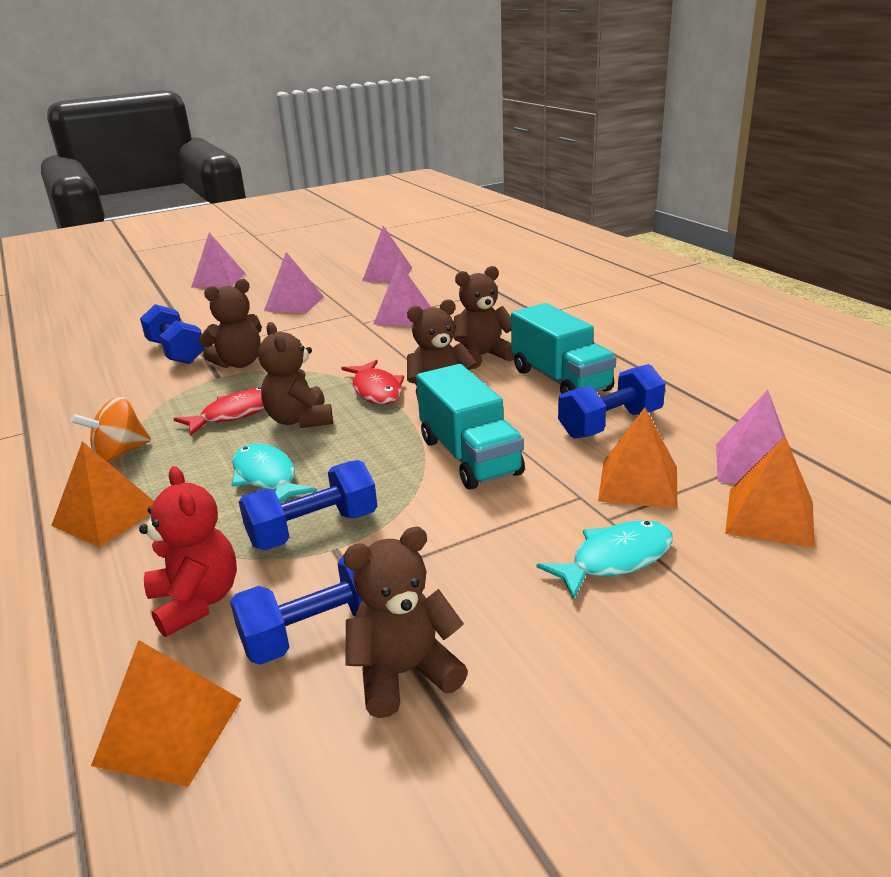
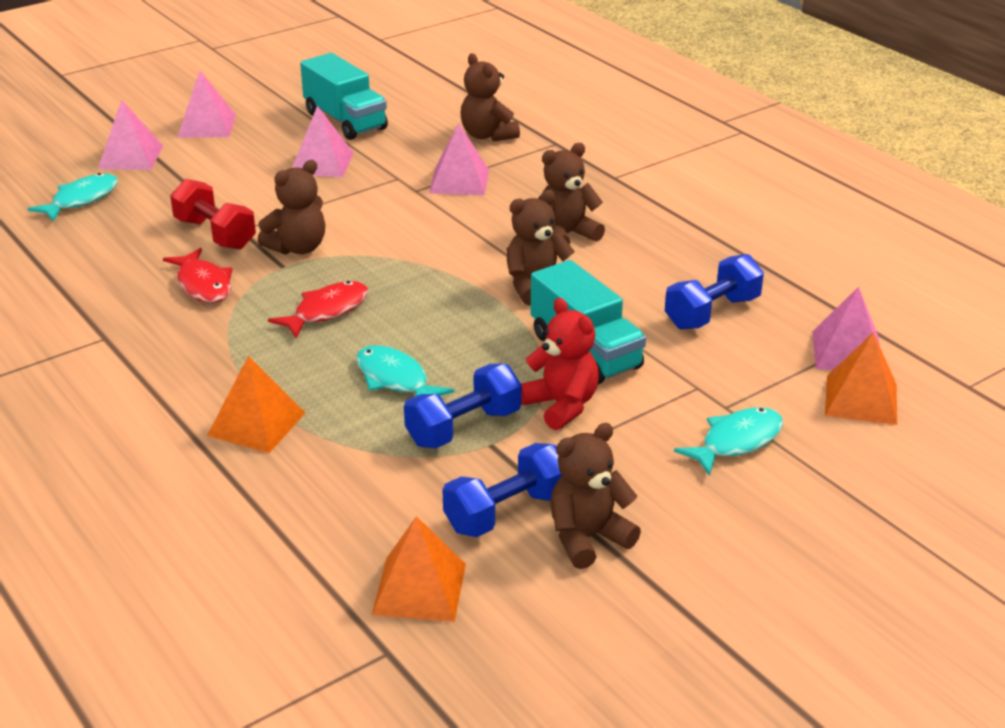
camera: 10 degrees left, 5 degrees up
(87, 327) = (81, 200): none -> turquoise fish
(120, 453) = (227, 358): orange spinning top -> none
(176, 352) = (215, 234): blue dumbbell -> red dumbbell
(196, 602) = (388, 495): red teddy bear -> red teddy bear (561, 406)
(300, 420) = (399, 316): brown teddy bear -> brown teddy bear (487, 135)
(376, 390) = (466, 280): red fish -> red fish (203, 285)
(387, 274) = (417, 117): pink pyramid -> pink pyramid (130, 157)
(560, 380) = (654, 263): turquoise truck -> turquoise truck (345, 121)
(638, 483) = (746, 373): orange pyramid -> none

